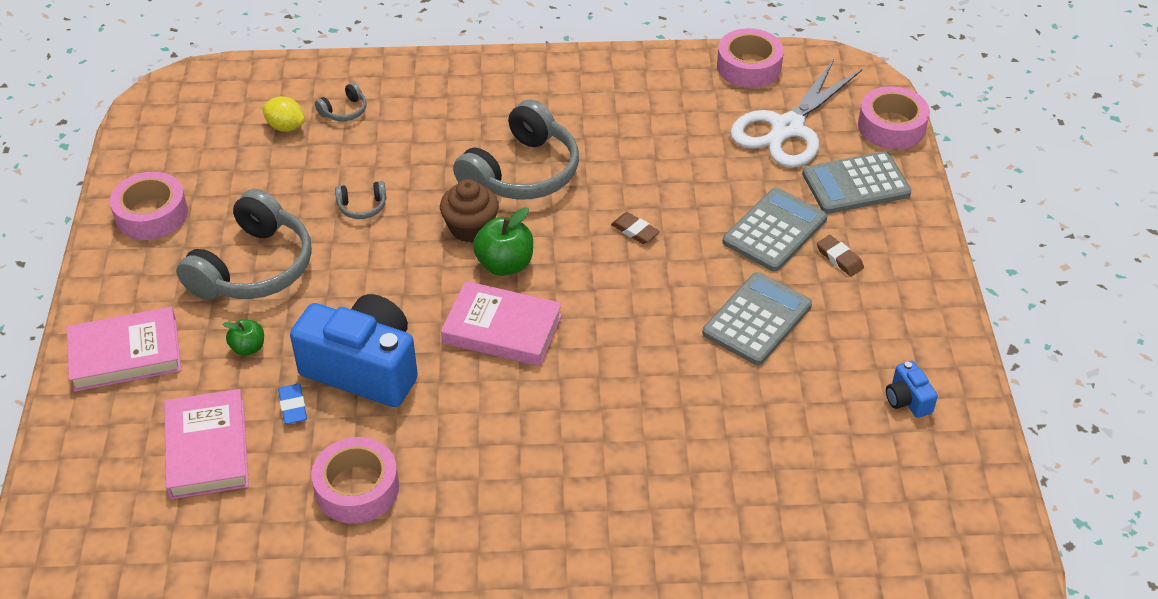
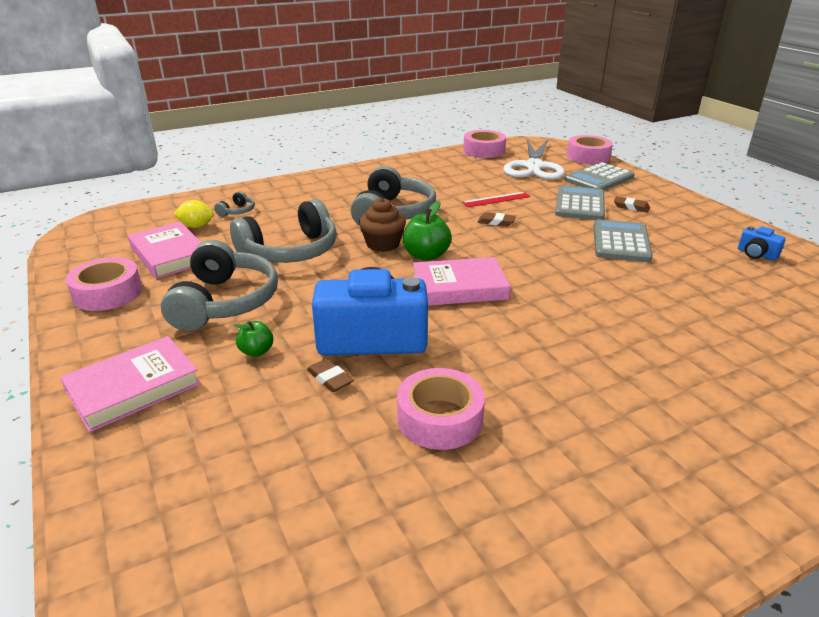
camera: 25 degrees left, 15 degrees down
(207, 449) = (268, 434): pink book -> pink book (170, 255)
(293, 406) = (330, 378): blue eraser -> brown eraser
(362, 207) = (290, 251): grey headphones -> grey headphones, size x2.35
(673, 185) = (496, 199): none -> red ruler

